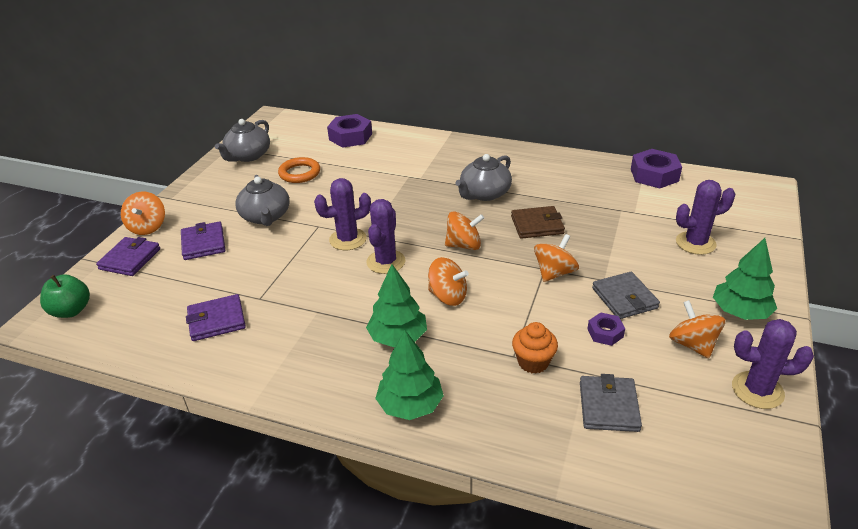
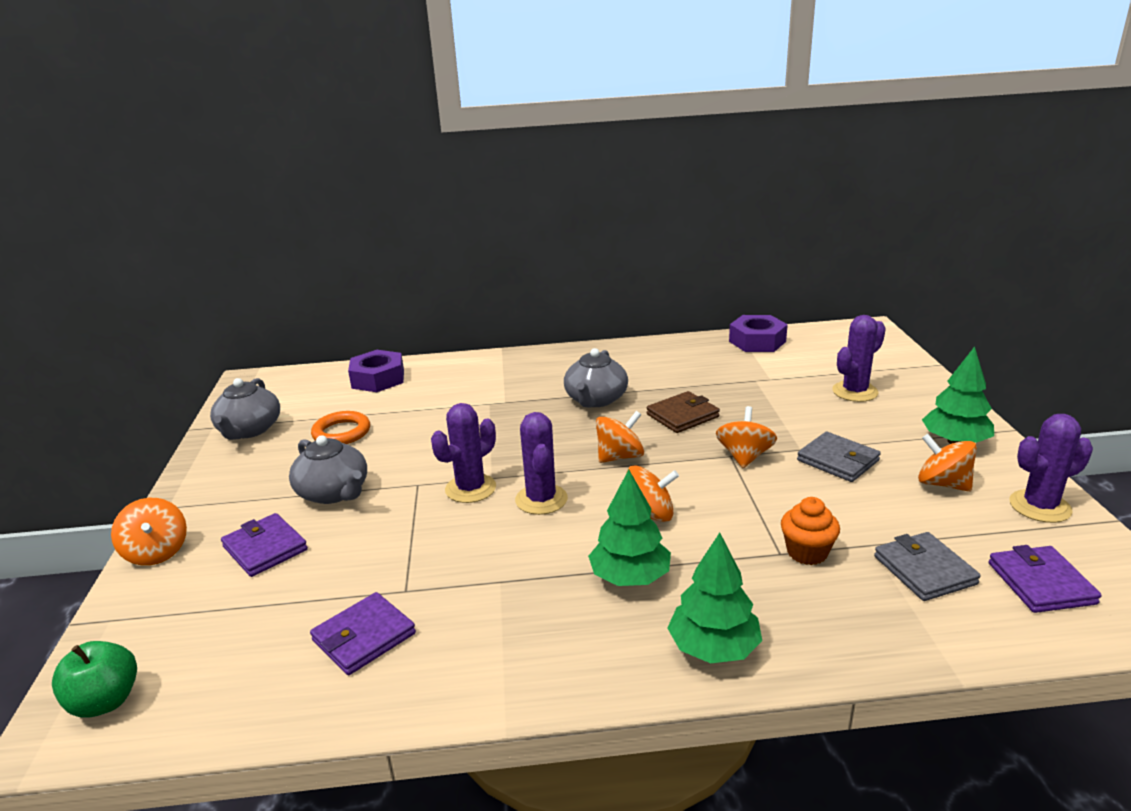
camera: 25 degrees left, 10 degrees down
(130, 259) = (158, 601): purple wallet -> purple wallet (1040, 583)
(605, 333) = (851, 499): purple nut -> none

